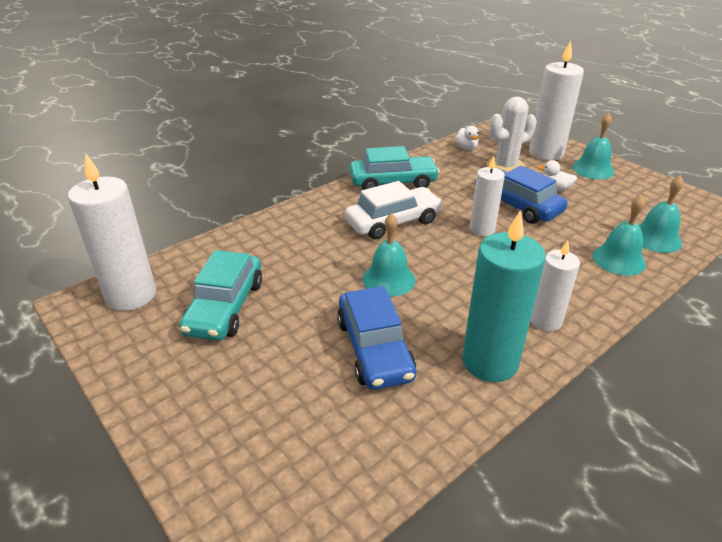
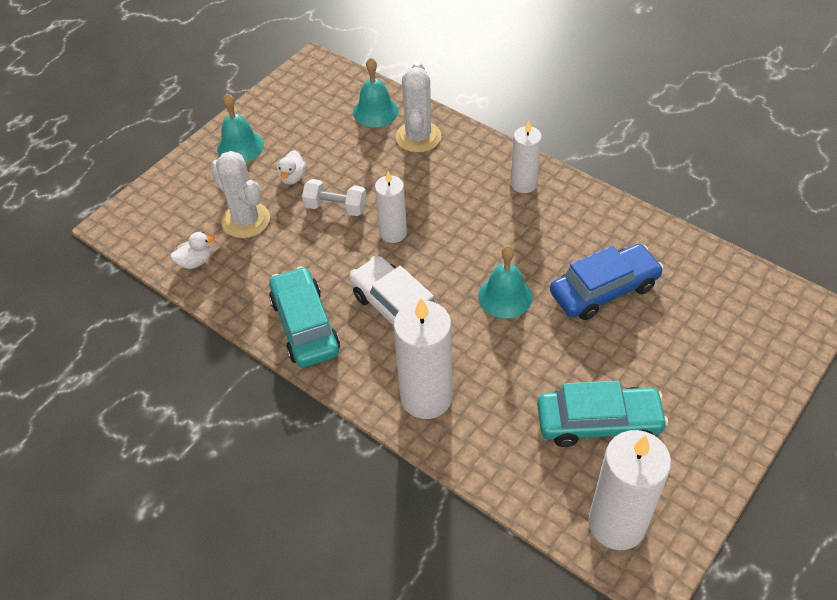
camera: 100 degrees left, 15 degrees up
(490, 362) = (586, 215): turquoise candle -> none
(517, 205) = (336, 207): blue car -> white dumbbell
(546, 153) = (201, 185): white candle -> white candle (426, 397)
(618, 259) = (418, 137): turquoise bell -> white cactus

